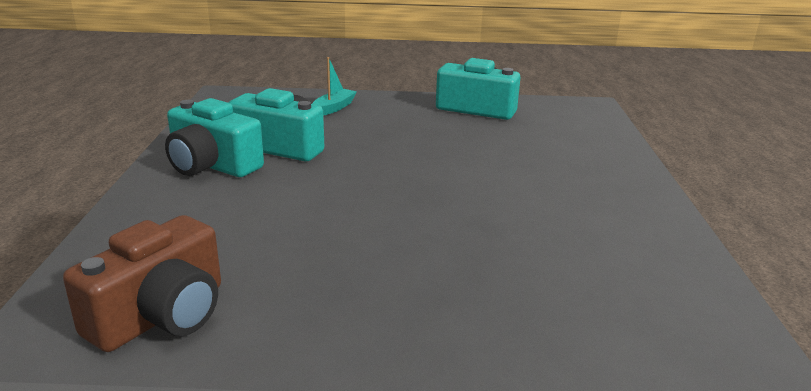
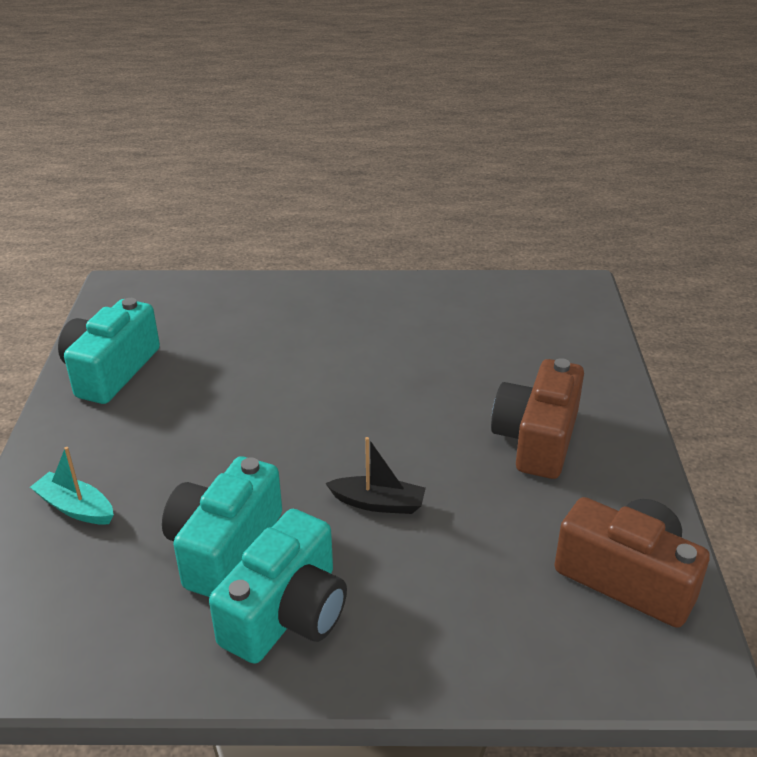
camera: 90 degrees left, 10 degrees up
(309, 197) = (378, 503): none -> black boat
(385, 284) = (537, 439): none -> brown camera

